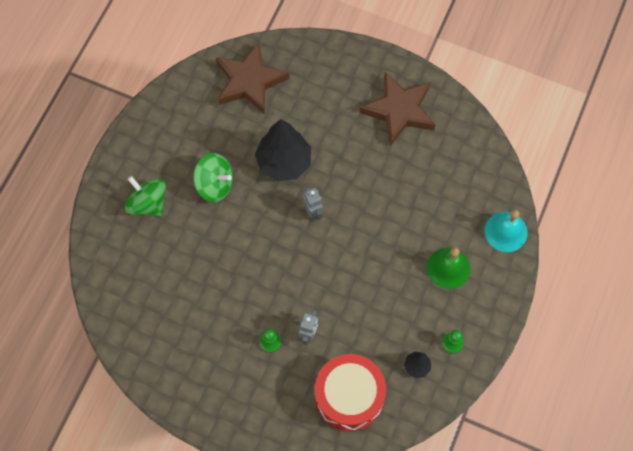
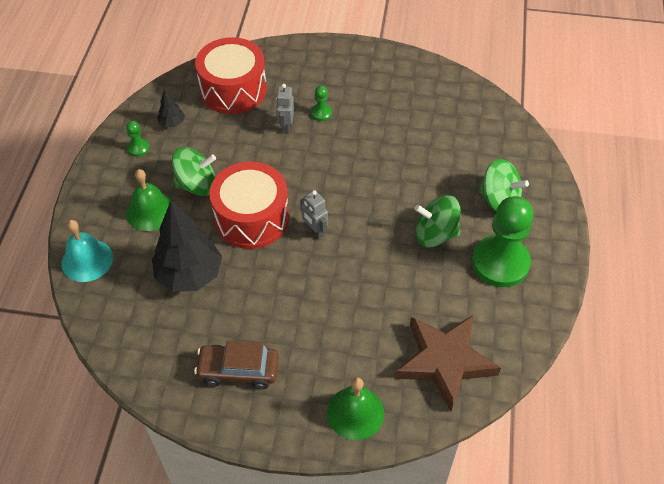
camera: 165 degrees right, 15 degrees down
(174, 147) = (500, 263): none -> green pawn
(284, 162) = (365, 275): black tree -> black tree (189, 275)
(324, 62) = (355, 412): none -> green bell
(362, 238) = (251, 218): none -> red drum
(399, 110) = (238, 370): brown star -> brown car
(404, 285) = (197, 185): none -> green spinning top

